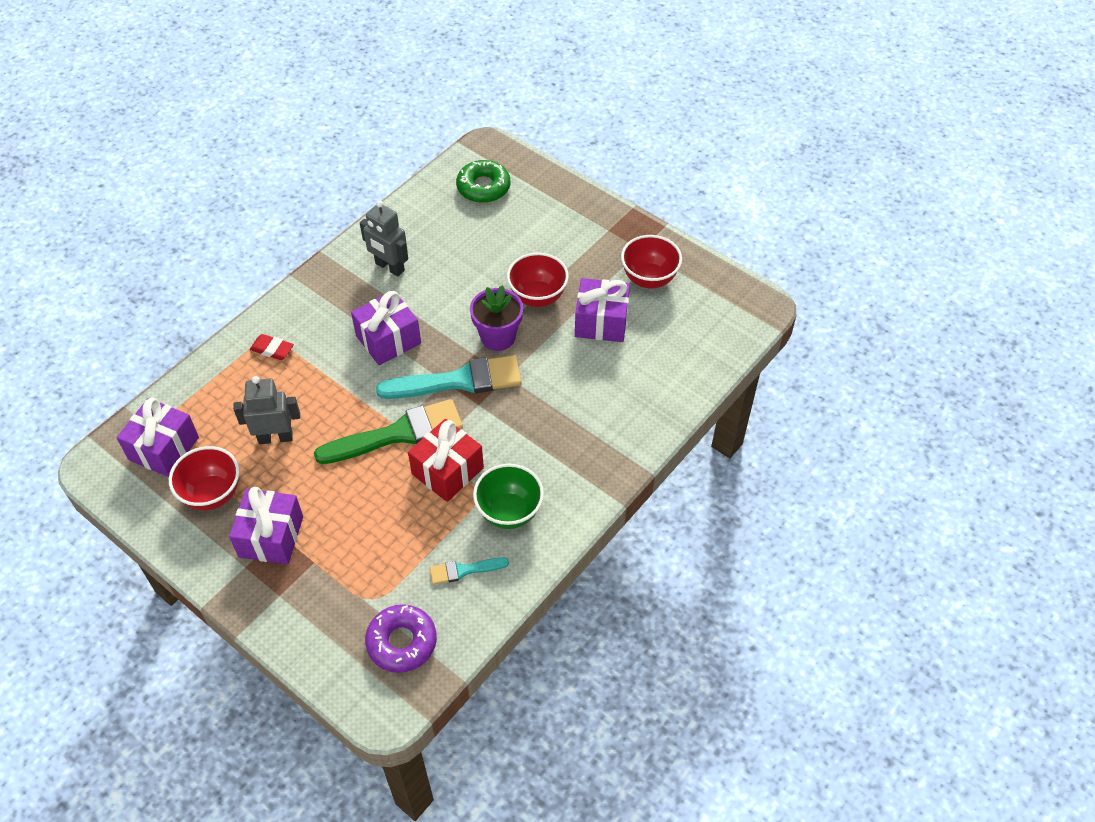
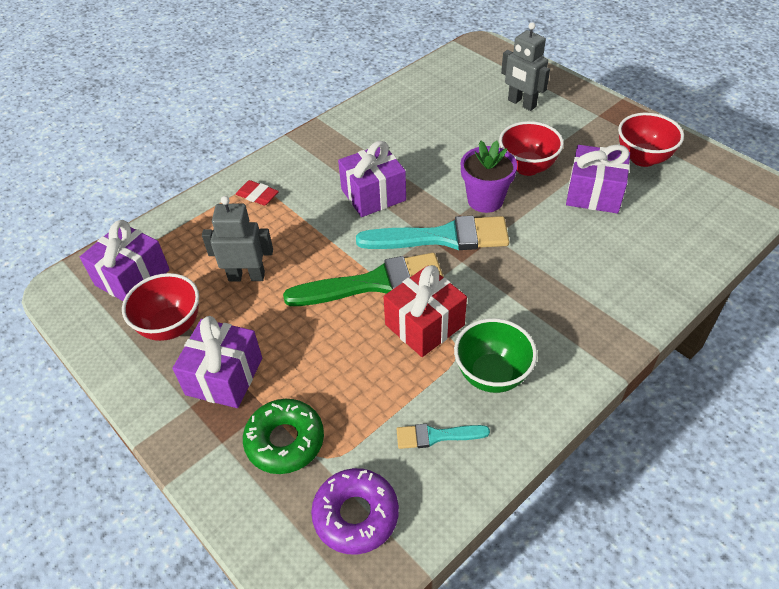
camera: 10 degrees right, 5 degrees down
(389, 267) = (381, 133): grey robot -> grey robot (521, 103)
(483, 187) = (476, 75): green donut -> green donut (285, 441)

